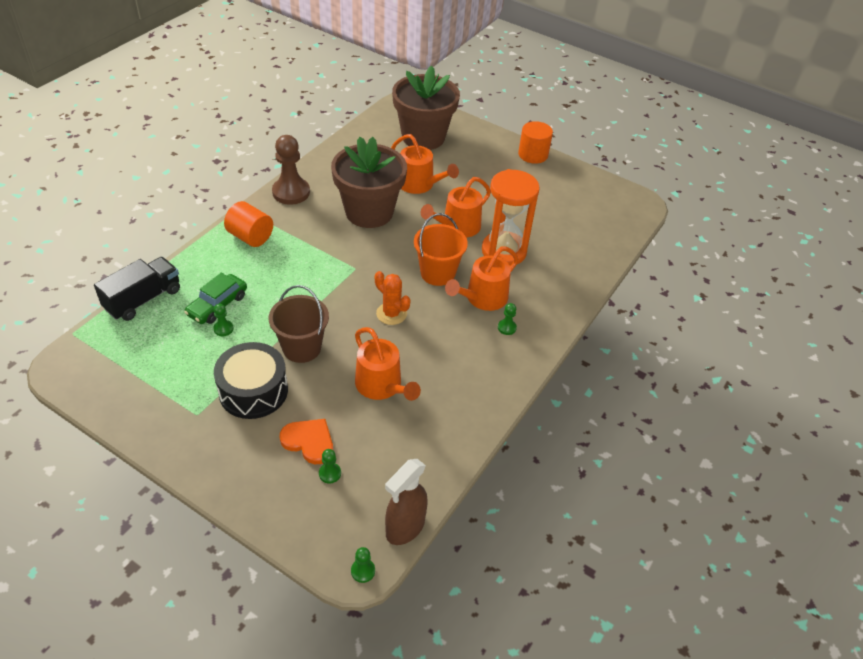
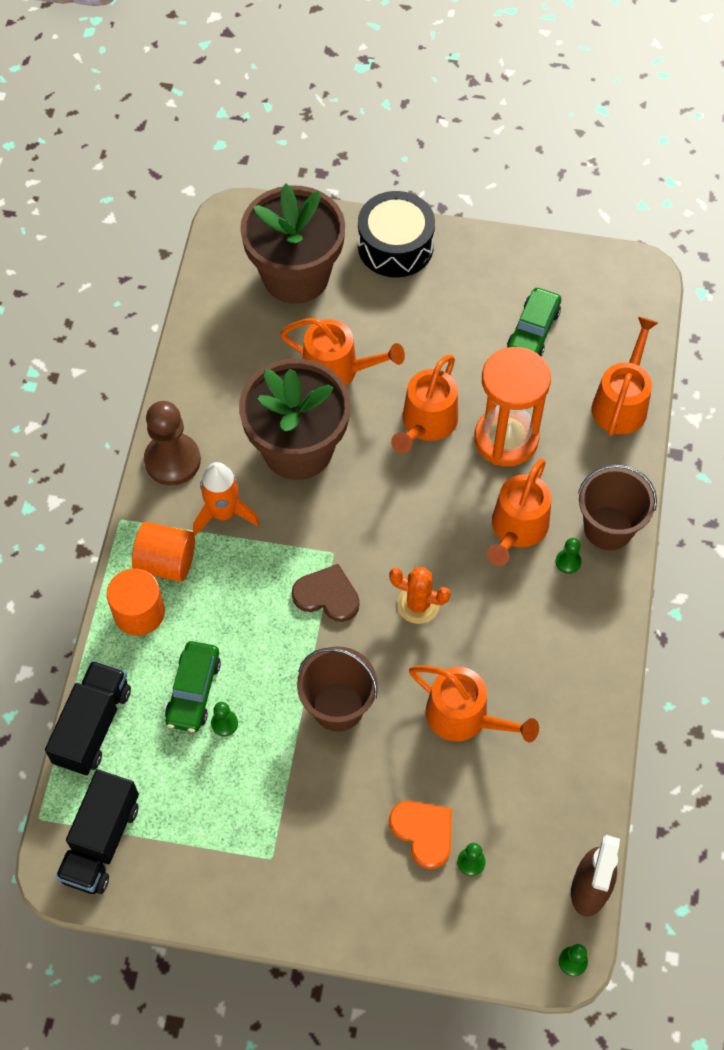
camera: 20 degrees left, 15 degrees up
(99, 361) = (101, 841): none -> black truck
(253, 391) = (317, 795): black drum -> black drum (395, 246)
(302, 226) = (224, 513): none -> orange rocket
(309, 441) = (423, 832): orange heart -> orange heart turned 45 degrees clockwise
(336, 288) = (327, 595): none -> brown heart
(437, 273) = (441, 513): orange bucket -> none
(533, 154) = (462, 245): orange cylinder -> orange cylinder (139, 612)
(545, 319) = (608, 528): none -> brown bucket
(553, 206) = (533, 331): none -> green car
(592, 259) = (621, 403): none -> orange watering can

